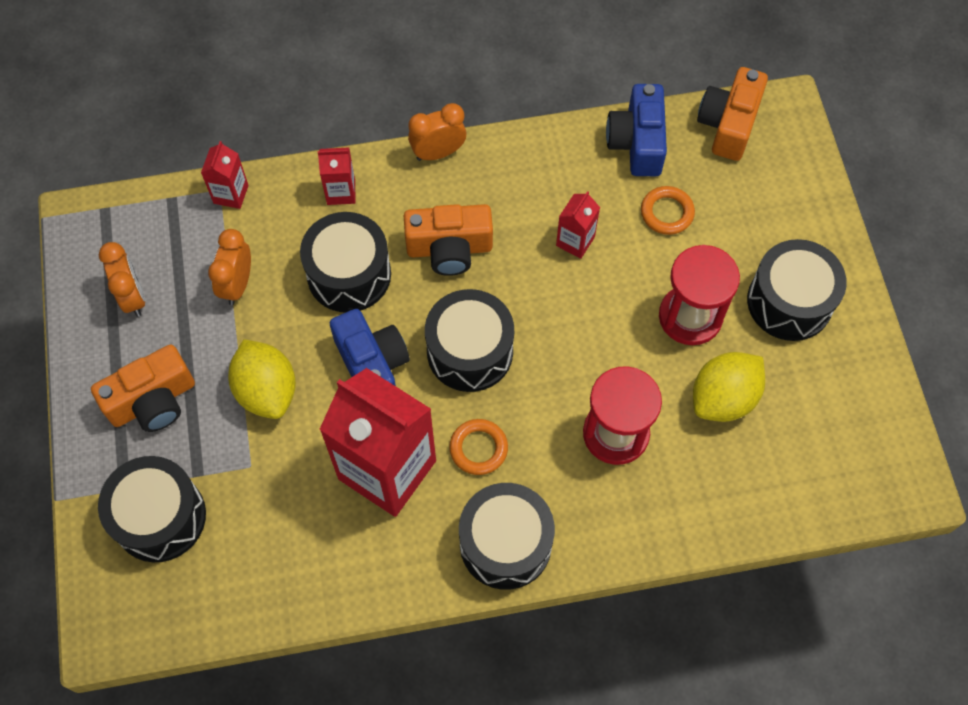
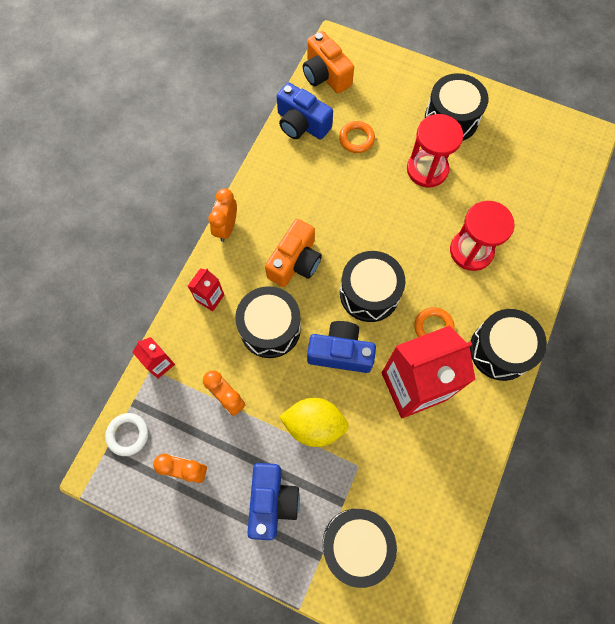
camera: 55 degrees left, 5 degrees up
(134, 216) = (128, 434): none -> white ring
(153, 401) = (272, 501): orange camera -> blue camera
(575, 241) = (340, 194): red carton -> none
(723, 398) = (485, 186): yellow lemon -> none

